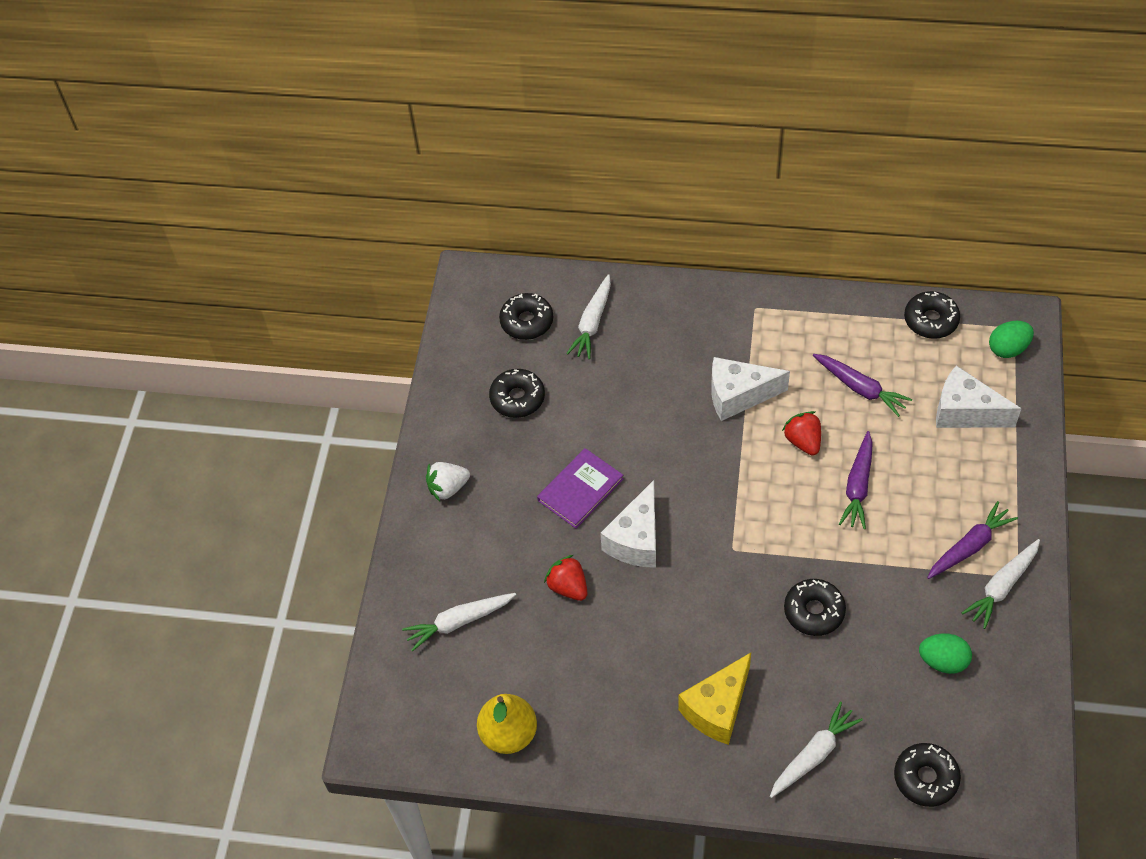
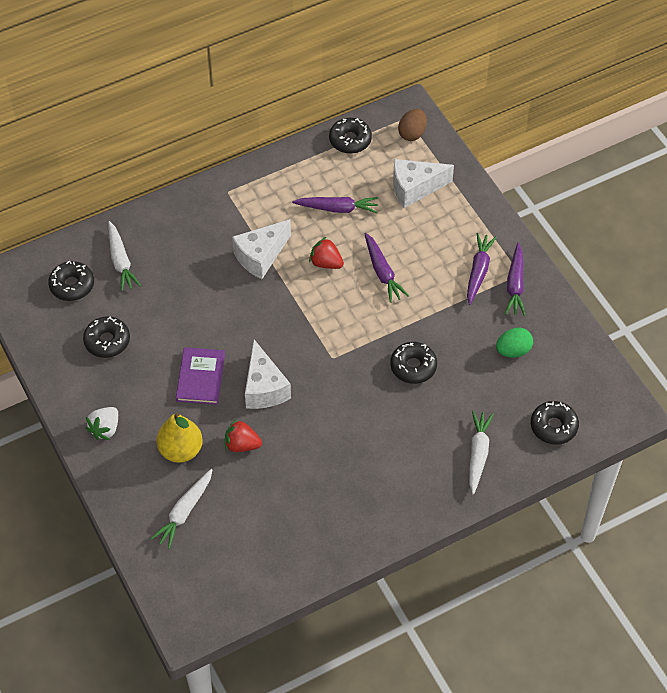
camera: 40 degrees left, 0 degrees up
(508, 734) = (275, 561): yellow pear -> yellow pear (181, 450)
(717, 708) = (398, 462): yellow cheese -> none
(1002, 586) = (515, 285): white carrot -> purple carrot
(1008, 349) = (412, 133): green egg -> brown egg

